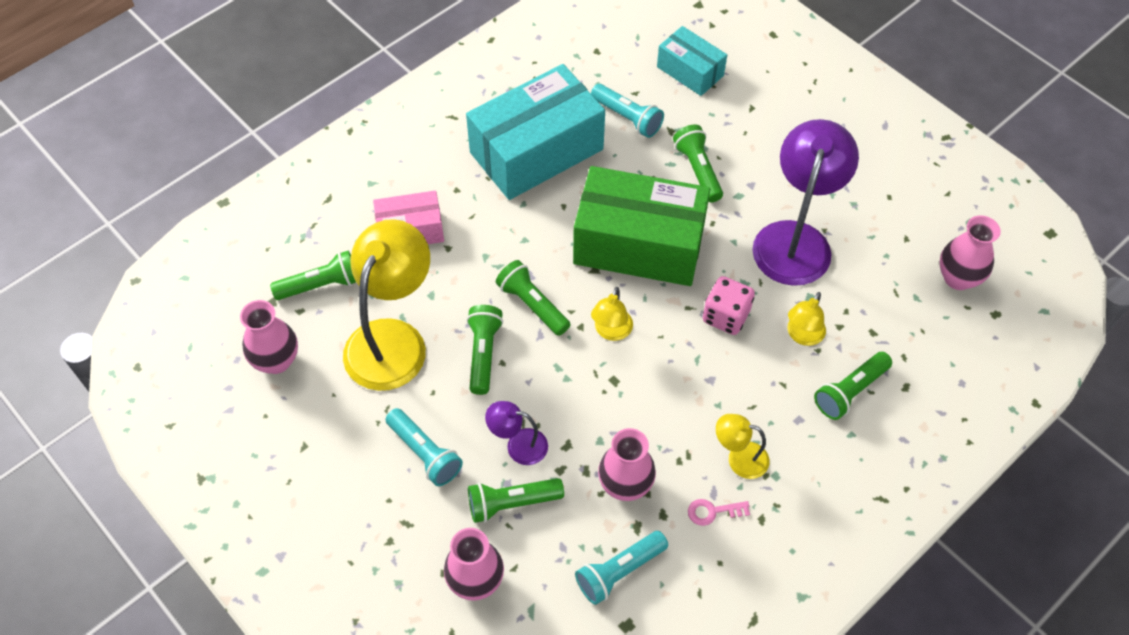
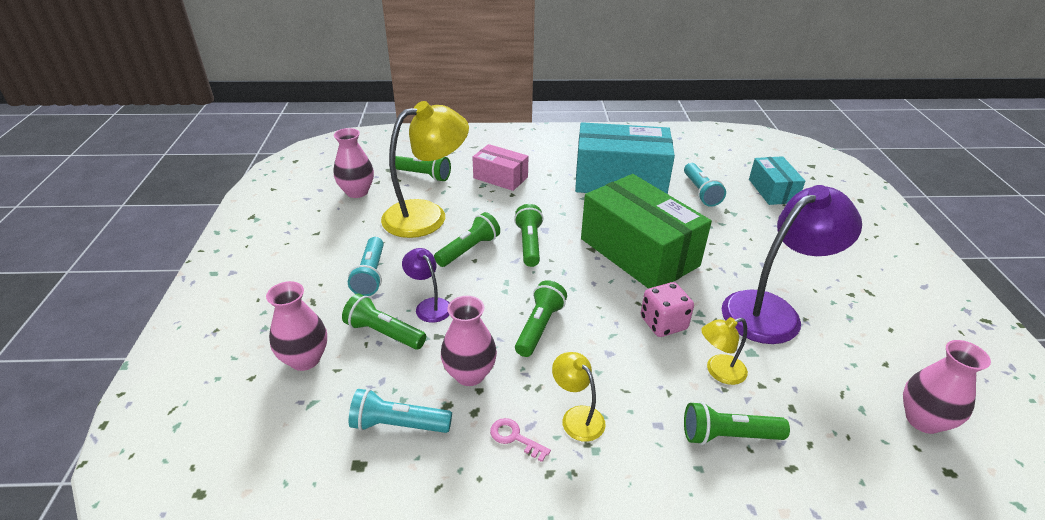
camera: 40 degrees right, 20 degrees down
(611, 332) = (565, 284): yellow lamp -> none
(698, 170) = (727, 238): green flashlight -> green flashlight (539, 327)

